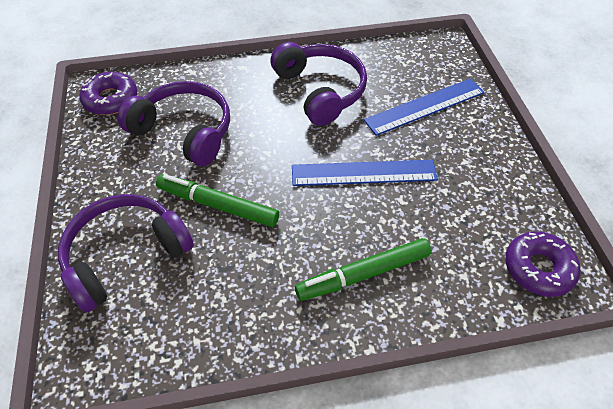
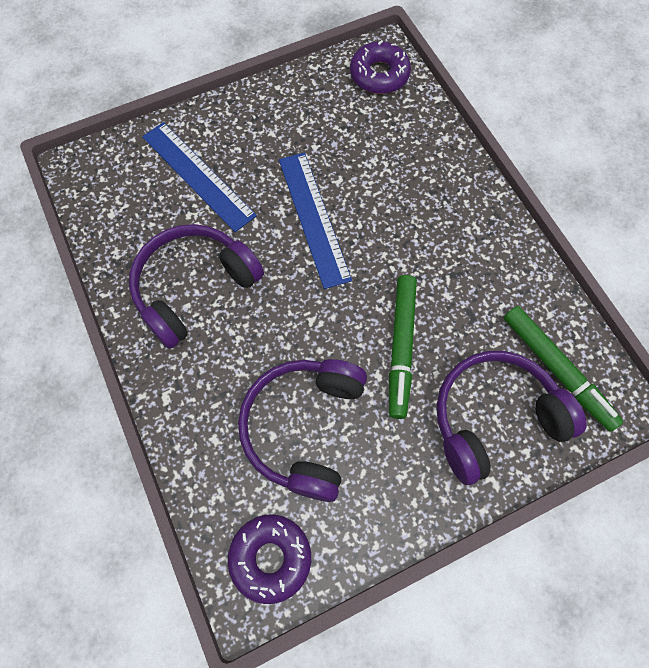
camera: 105 degrees left, 15 degrees up
(125, 255) = (494, 418): purple headphones -> purple headphones turned 120 degrees clockwise
(363, 274) = (433, 197): green marker -> green marker (557, 370)

